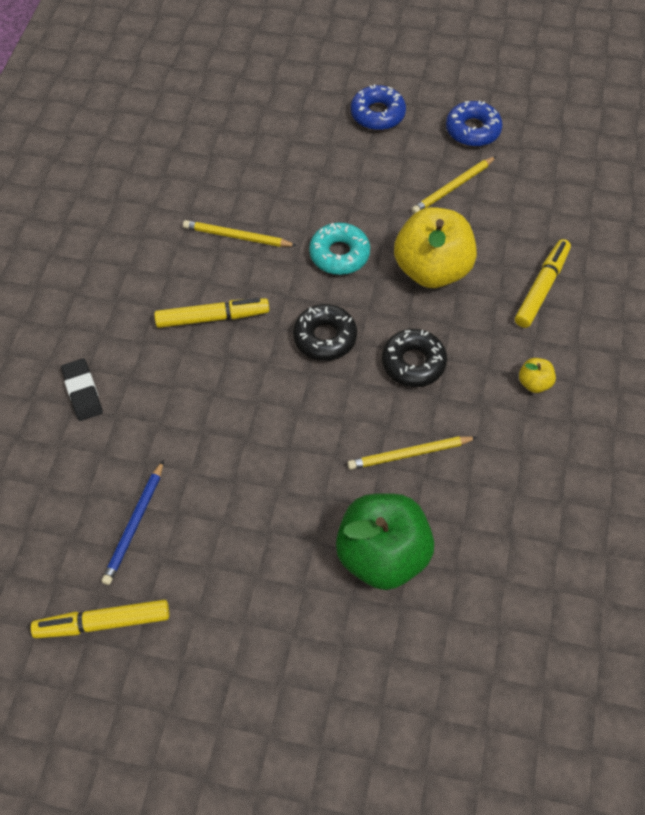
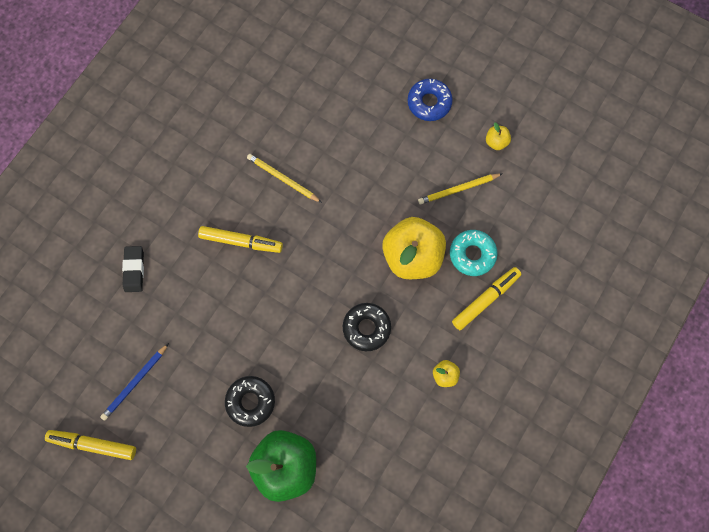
camera: 20 degrees right, 15 degrees up
(325, 337) = (313, 285): black donut -> black donut (250, 401)
(339, 254) = (350, 219): turquoise donut -> turquoise donut (472, 254)
(409, 454) = (334, 398): yellow pencil -> none
(472, 130) = (496, 142): blue donut -> yellow apple

